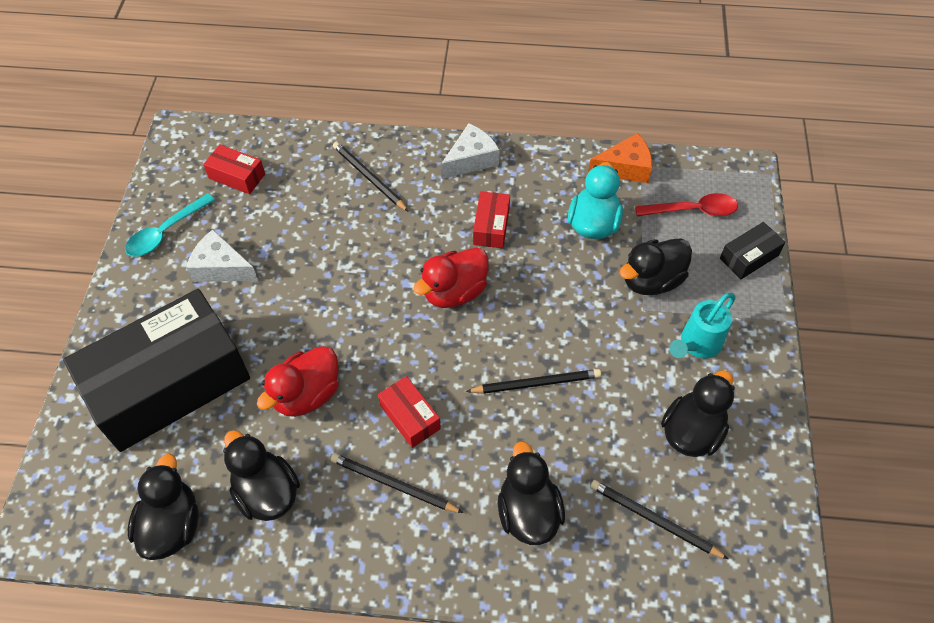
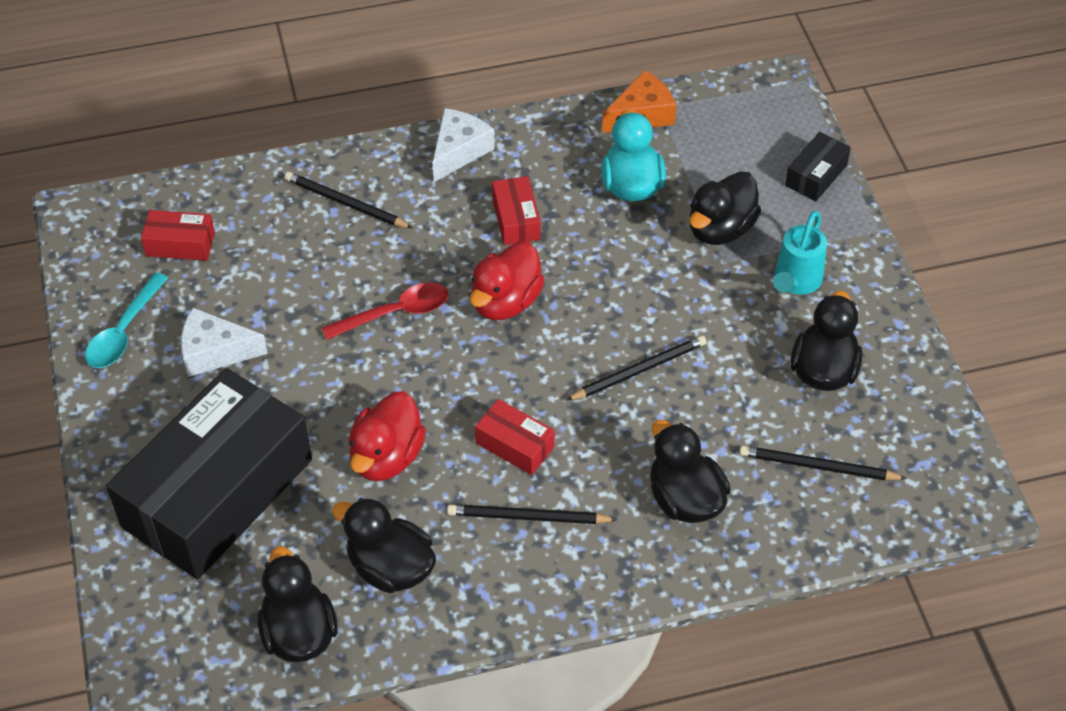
camera: 20 degrees left, 5 degrees down
(692, 210) = (736, 142): red spoon -> red spoon (395, 313)

